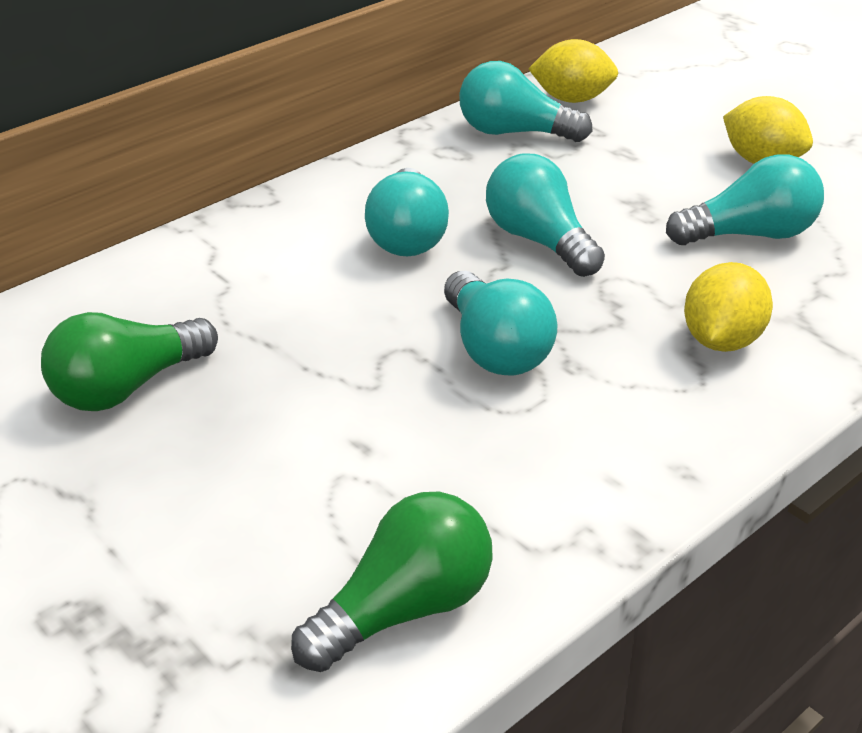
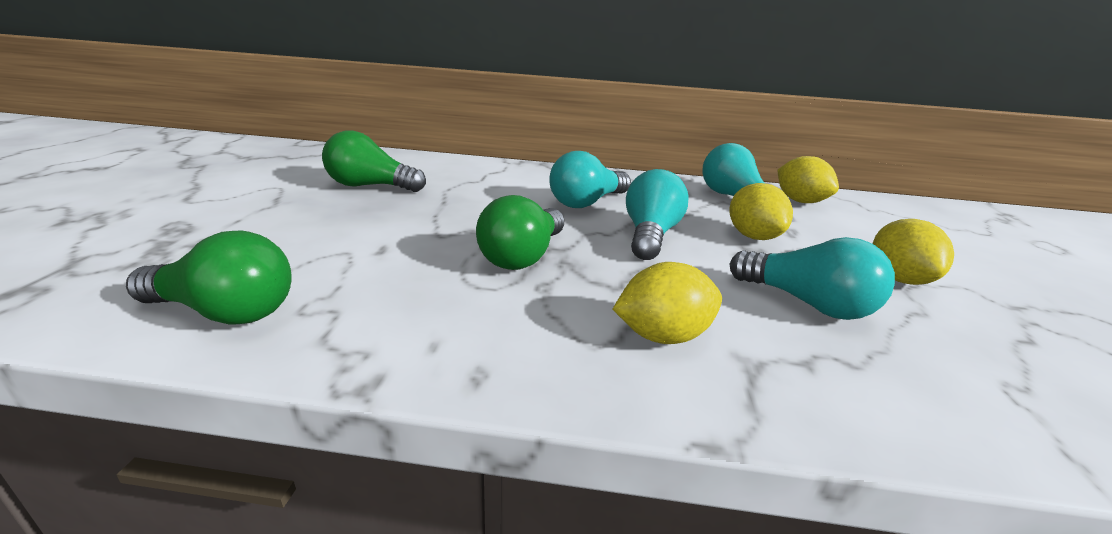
camera: 45 degrees right, 10 degrees down
(495, 349) = (523, 256): turquoise light bulb -> green light bulb
(612, 181) = (753, 236): none -> yellow lemon

